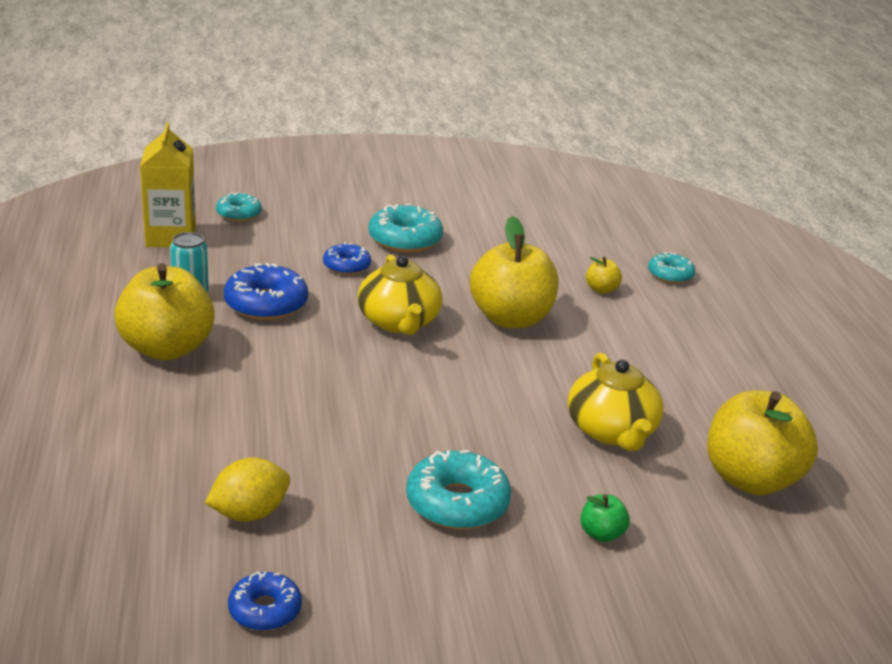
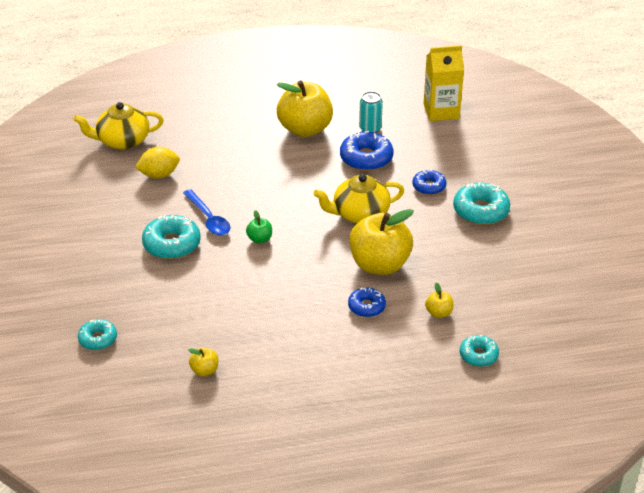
camera: 90 degrees right, 10 degrees up
(239, 214) = (487, 133): turquoise donut -> turquoise donut (98, 339)
(249, 513) = (159, 175): yellow lemon -> yellow lemon turned 75 degrees counterclockwise
(265, 610) = (90, 187): blue donut -> blue donut (366, 306)
(392, 459) = (208, 219): none -> blue spoon
(601, 534) = (147, 299): green apple -> green apple (259, 239)
(612, 431) = (249, 309): yellow teapot -> yellow teapot (122, 141)
(751, 479) = (204, 370): yellow apple -> yellow apple, size x0.43

